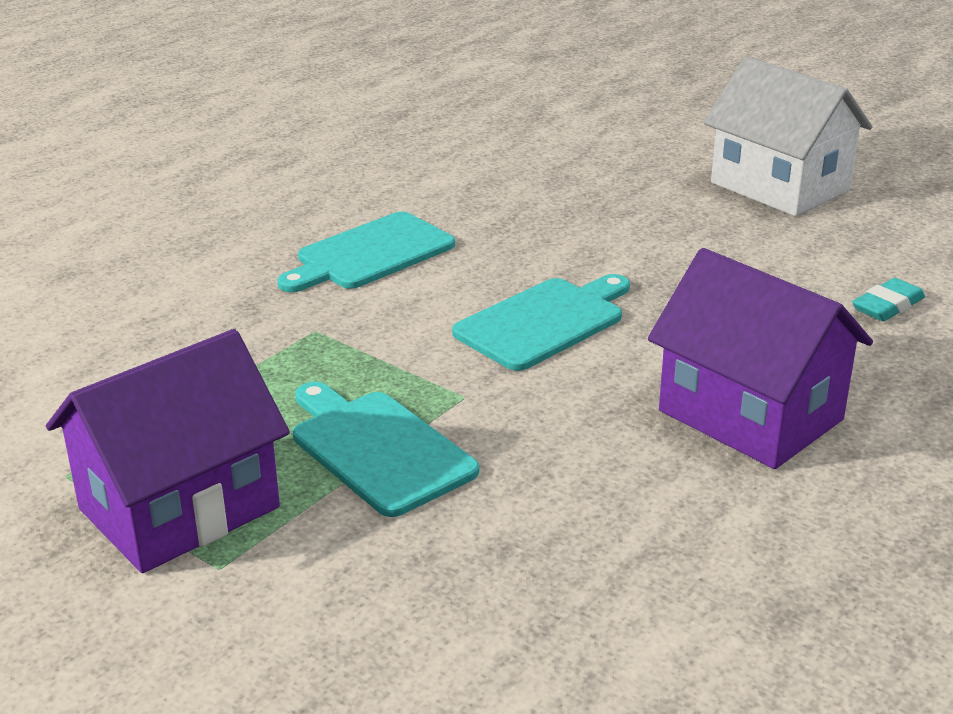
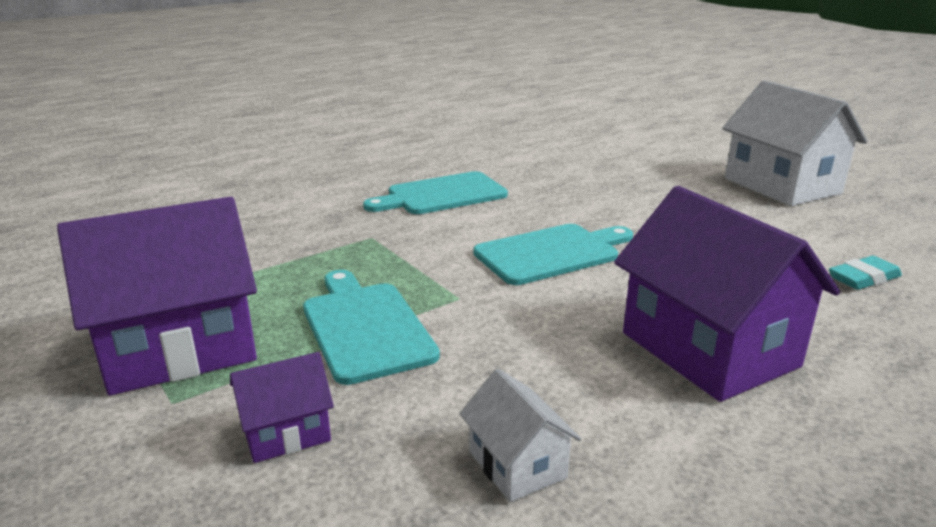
camera: 15 degrees right, 5 degrees down
(364, 575) = (286, 432): none -> purple house
(607, 563) = (517, 465): none -> white house

